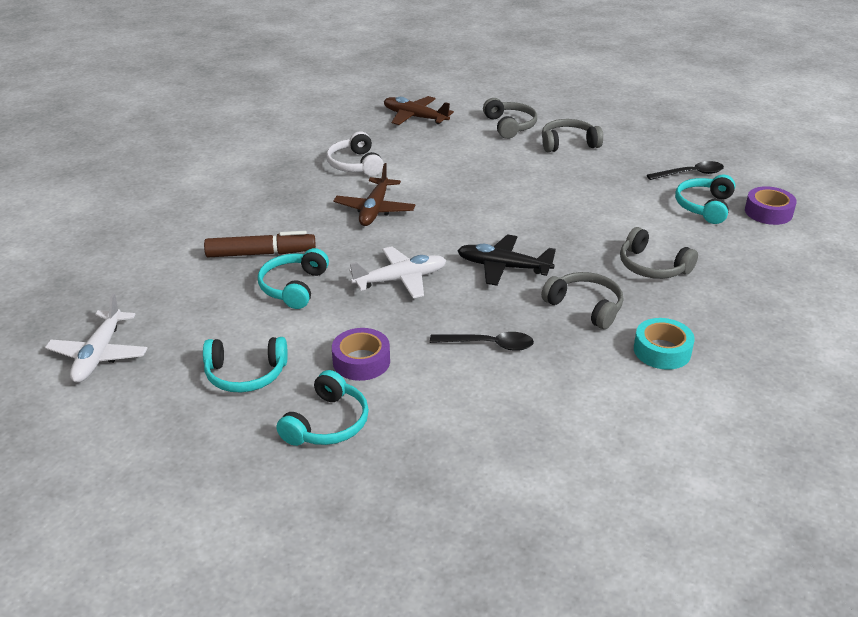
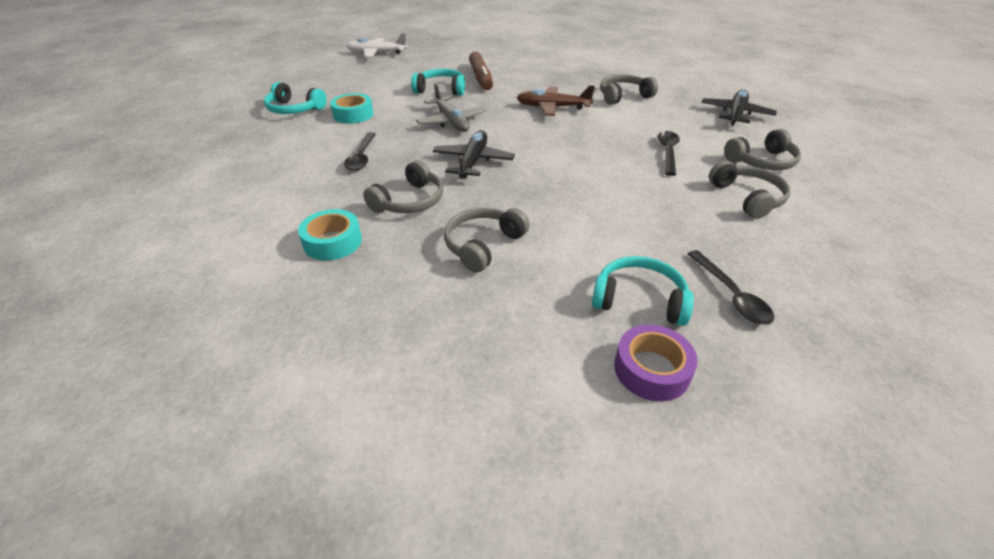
camera: 85 degrees right, 5 degrees up
(245, 374) = (349, 85): turquoise headphones -> none
(355, 165) = (623, 96): white headphones -> grey headphones
(361, 361) = (353, 115): purple tape -> turquoise tape
(400, 279) = (451, 122): white plane -> grey plane
(415, 117) = (735, 114): brown plane -> black plane
(490, 162) = (667, 152): none -> black spoon

